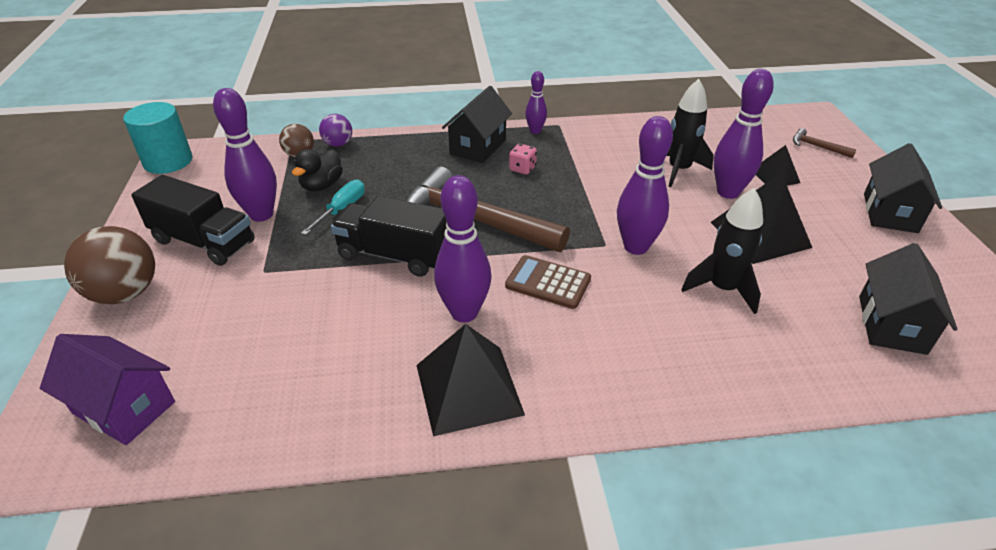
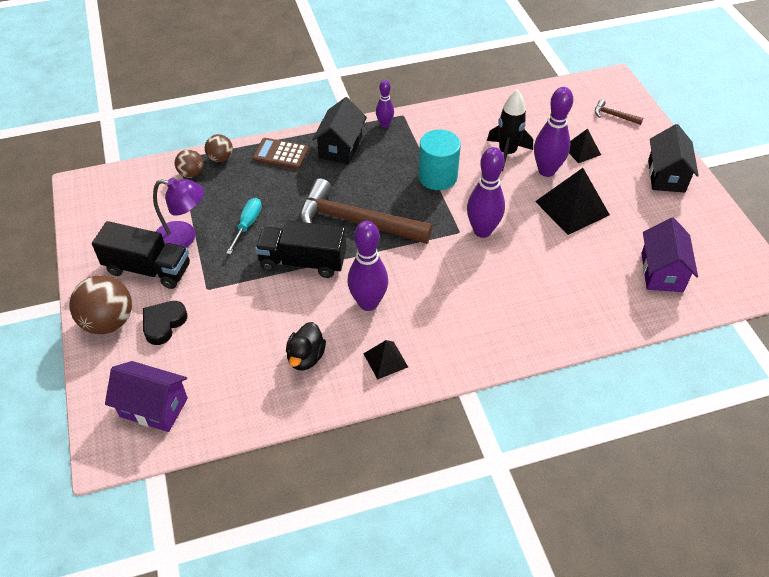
camera: 10 degrees left, 10 degrees up
(168, 161) = (80, 194): turquoise cylinder -> turquoise cylinder (437, 177)
(191, 304) = (163, 324): none -> black heart
(261, 214) = (184, 238): purple bowling pin -> purple lamp
(322, 186) = (222, 203): black duck -> black duck (306, 357)
(338, 144) = (220, 158): purple ball -> brown ball
(468, 389) = (385, 360): black pyramid -> black pyramid, size x0.55
(522, 169) = (382, 166): pink dice -> none
(548, 283) = (423, 270): brown calculator -> brown calculator (281, 154)
(722, 289) = (547, 259): black rocket -> none
(891, 324) = (661, 272): black house -> purple house

